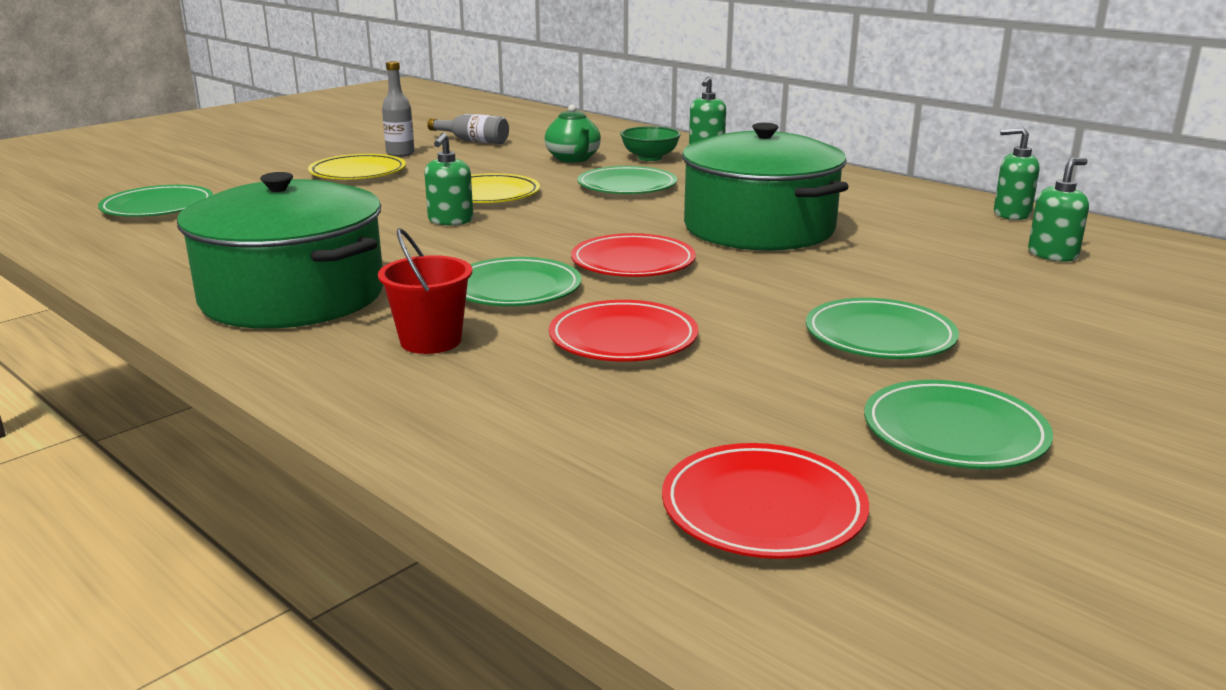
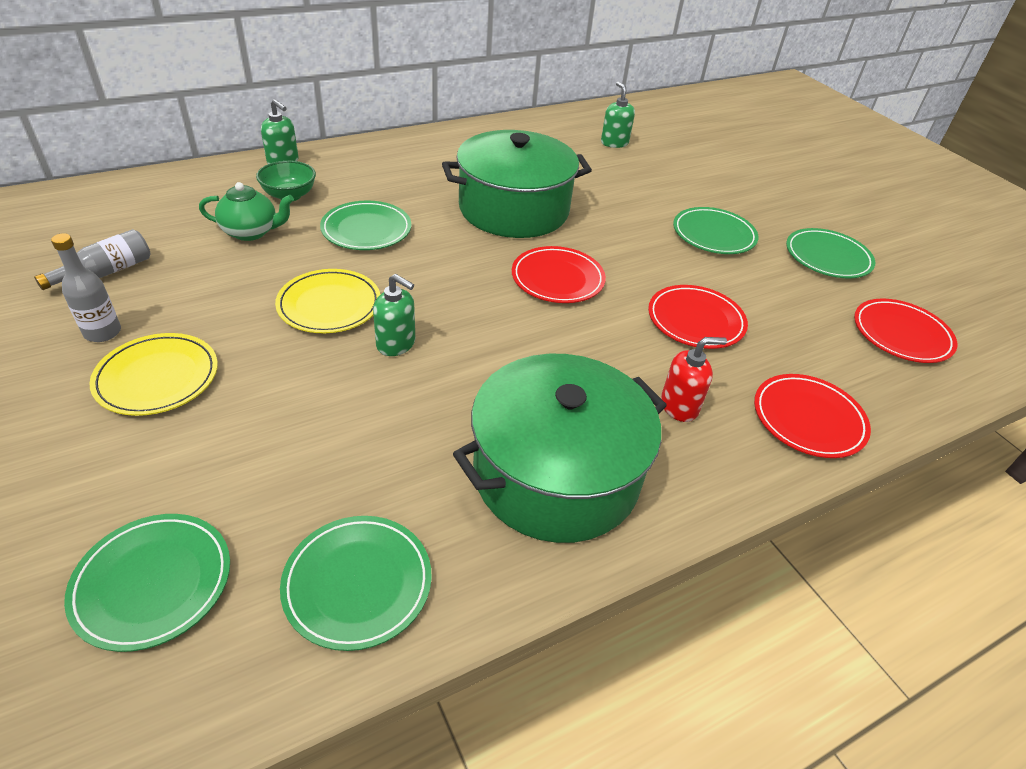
camera: 75 degrees left, 20 degrees up
(430, 341) = (679, 406): red bucket -> red soap dispenser
(452, 421) = (808, 419): none -> red plate
(515, 289) = (589, 345): green plate -> green plate (357, 583)
(1011, 214) = (540, 125): green soap dispenser -> none

